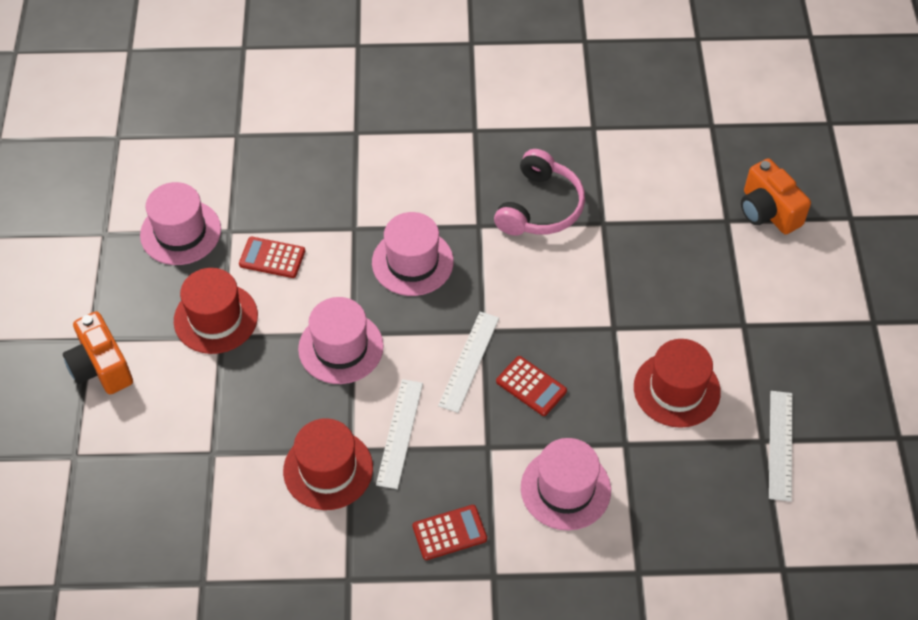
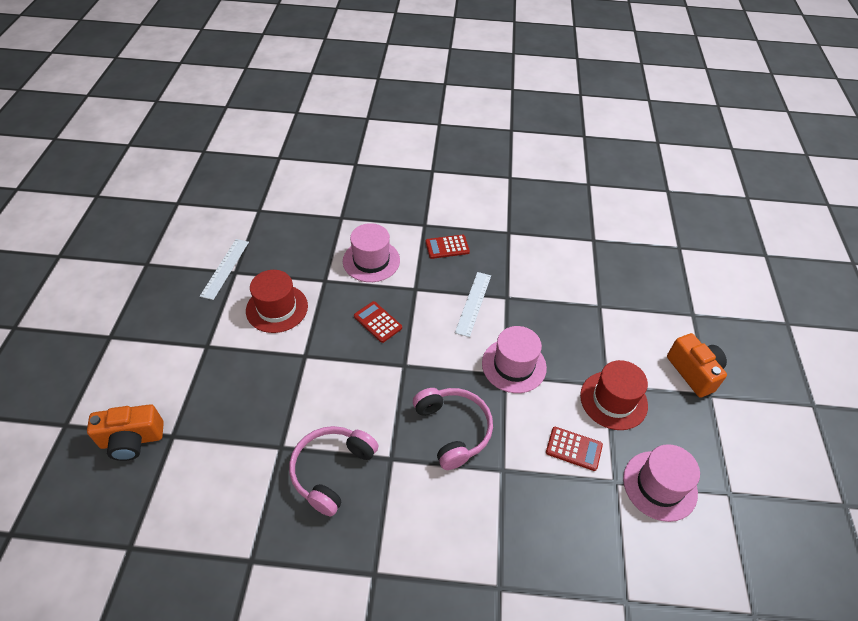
camera: 175 degrees left, 5 degrees down
(328, 469) = (521, 288): red hat -> none
(412, 262) = (453, 429): pink hat -> pink headphones
(469, 361) = (418, 344): white ruler -> none
(768, 211) = (132, 440): orange camera -> orange camera turned 105 degrees clockwise

